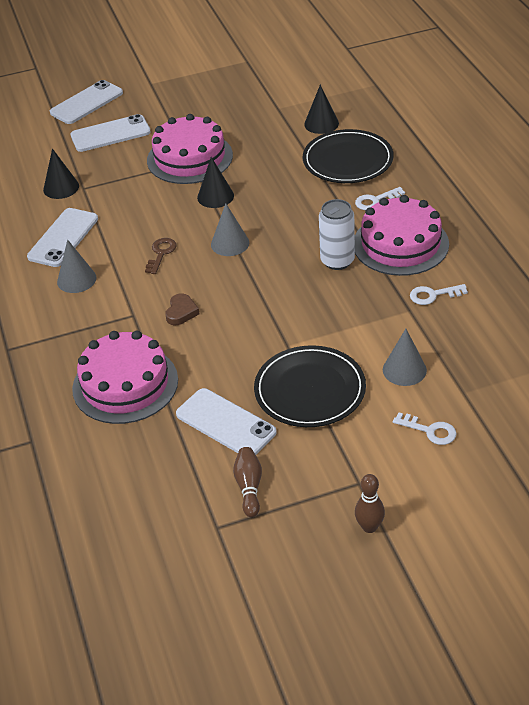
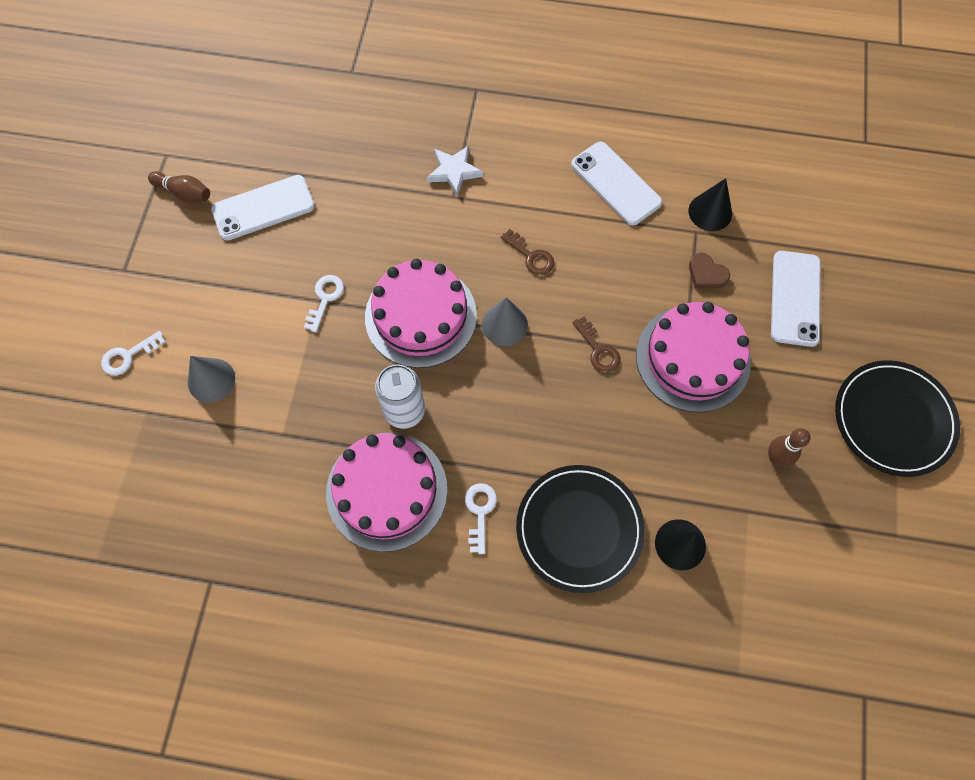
camera: 115 degrees right, 25 degrees up
(76, 279) = (539, 171): grey cone -> none
(86, 103) = (884, 300): white phone -> none
(107, 325) = (454, 171): none -> white star
(125, 384) = (367, 156): pink cake -> pink cake (421, 316)
(181, 312) = (428, 236): brown heart -> brown heart (706, 274)
(215, 196) = (598, 350): black cone -> brown key
(310, 390) = (249, 289): black plate -> black plate (893, 419)
(369, 527) = (78, 254): brown bowling pin -> brown bowling pin (776, 457)
(433, 295) = (286, 471): white key -> white key (325, 299)

